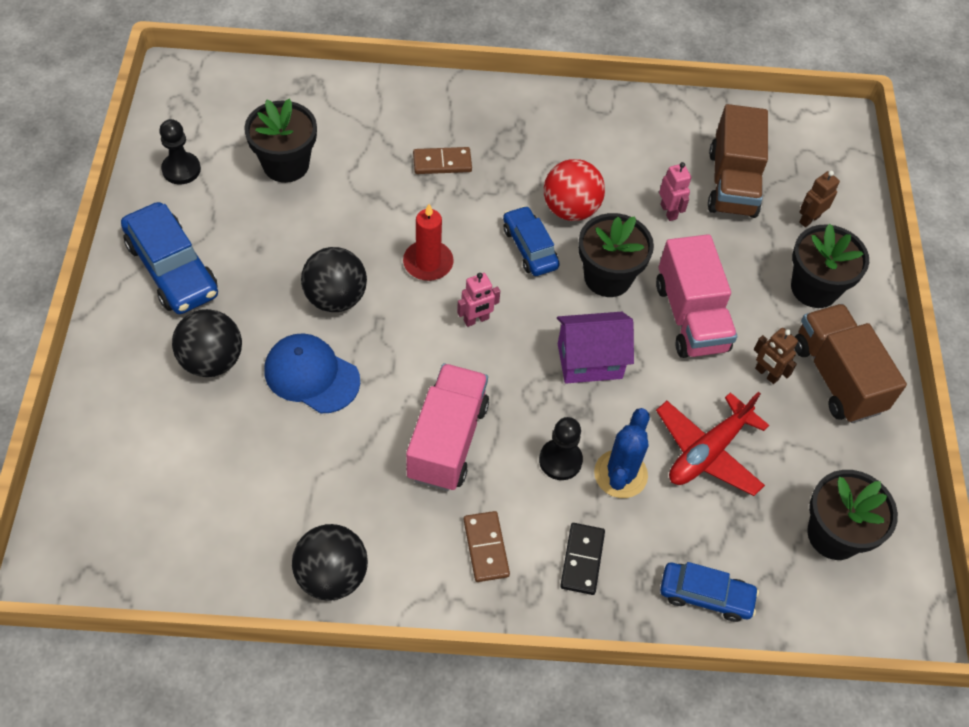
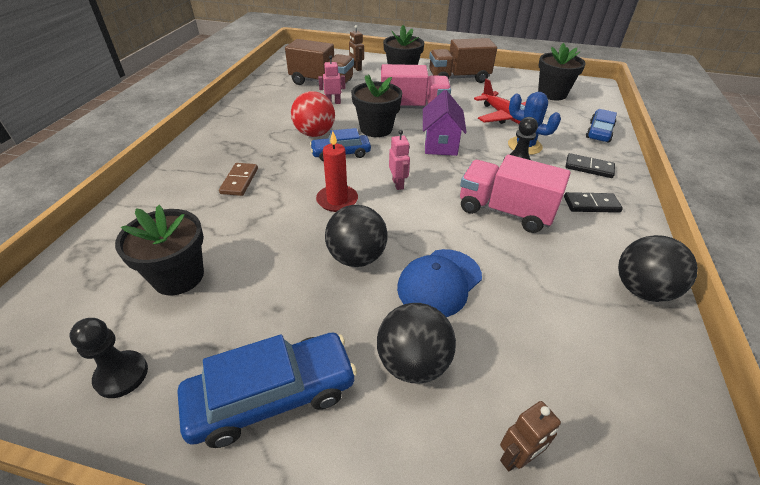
camera: 75 degrees left, 15 degrees down
(486, 547) = (591, 204): brown domino -> black domino
(766, 374) = (455, 94): brown robot -> brown robot (516, 457)

